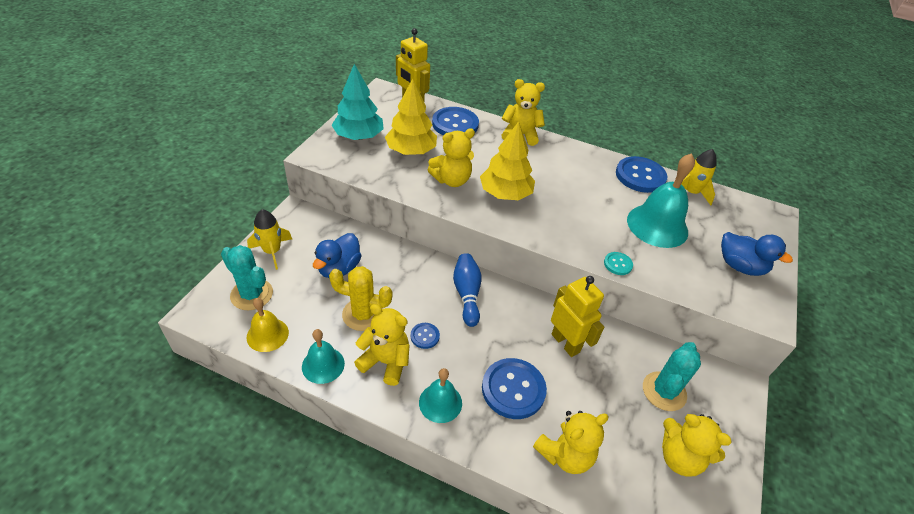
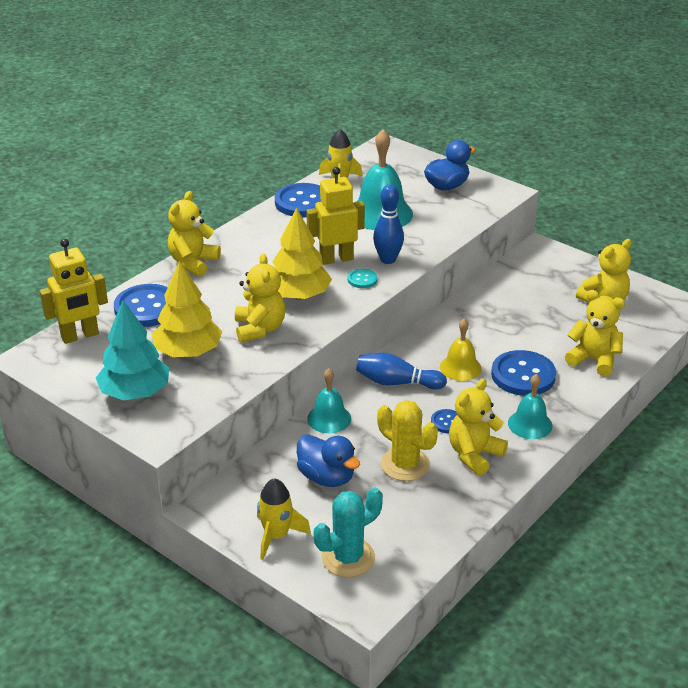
camera: 70 degrees left, 10 degrees down
(267, 334) = (416, 545): yellow bell -> yellow bell (460, 367)
(323, 365) = (468, 502): turquoise bell -> turquoise bell (329, 418)
(363, 314) = (405, 464): yellow cactus -> yellow cactus turned 75 degrees counterclockwise
(565, 343) = (476, 331): yellow robot -> yellow robot (336, 259)
(565, 454) = (594, 360): yellow teddy bear -> yellow teddy bear turned 45 degrees counterclockwise
(586, 239) = (388, 260): none -> blue bowling pin
(618, 264) = (426, 250): turquoise button -> turquoise button (362, 279)
(664, 391) = (540, 289): turquoise cactus -> none

